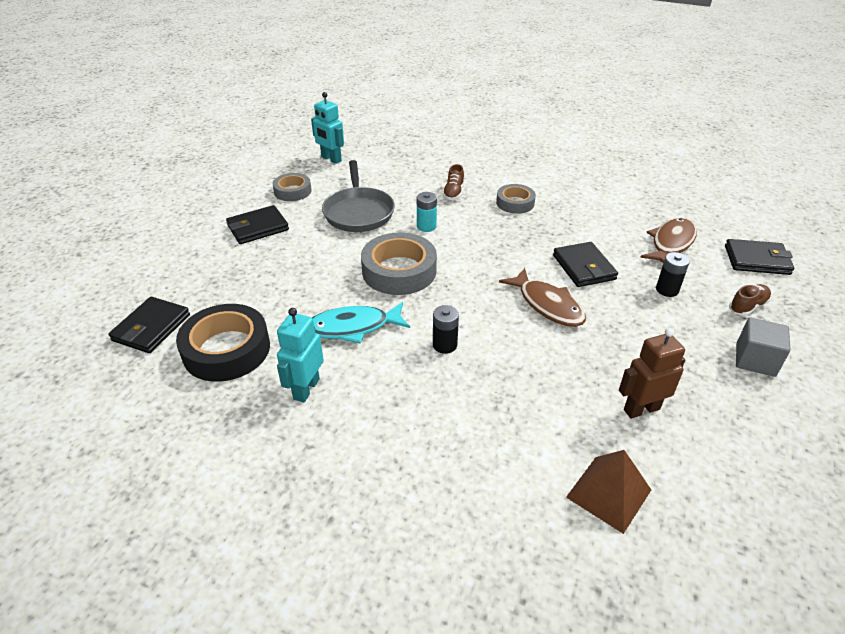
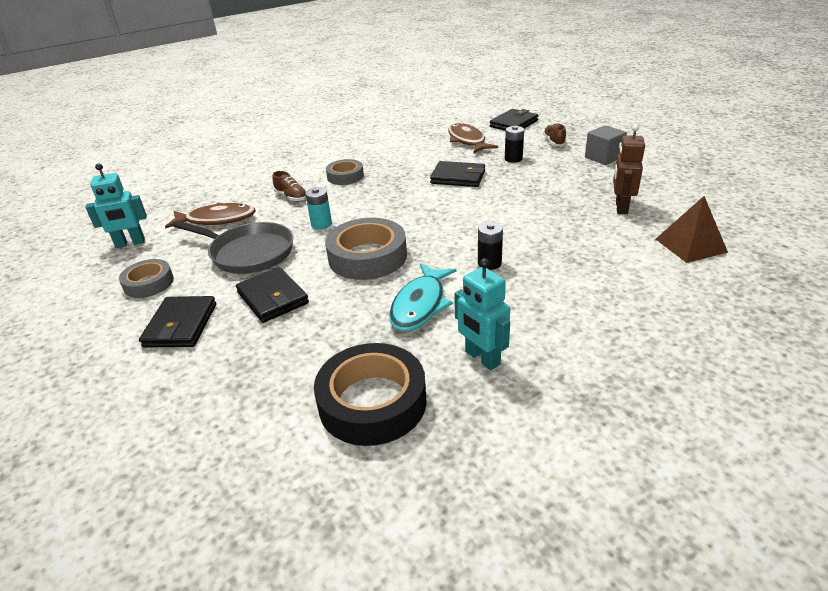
camera: 55 degrees left, 5 degrees down
(151, 328) = (266, 463): black wallet -> black wallet (272, 298)
(547, 305) = (485, 204): brown fish -> brown fish (217, 220)

